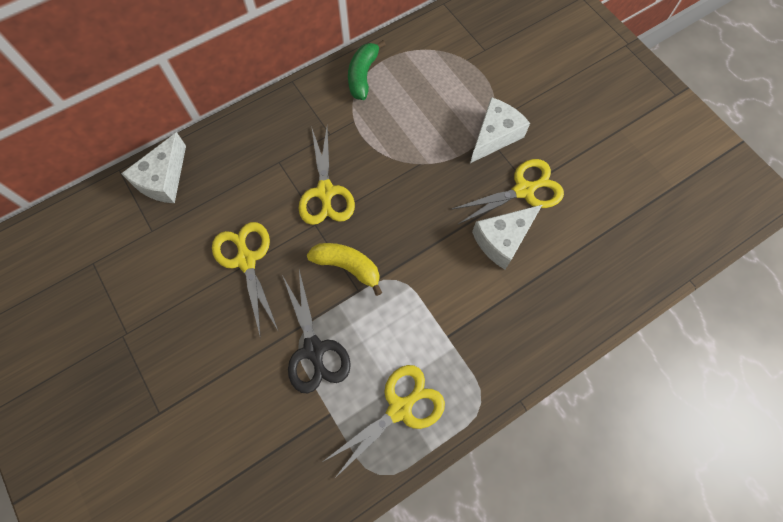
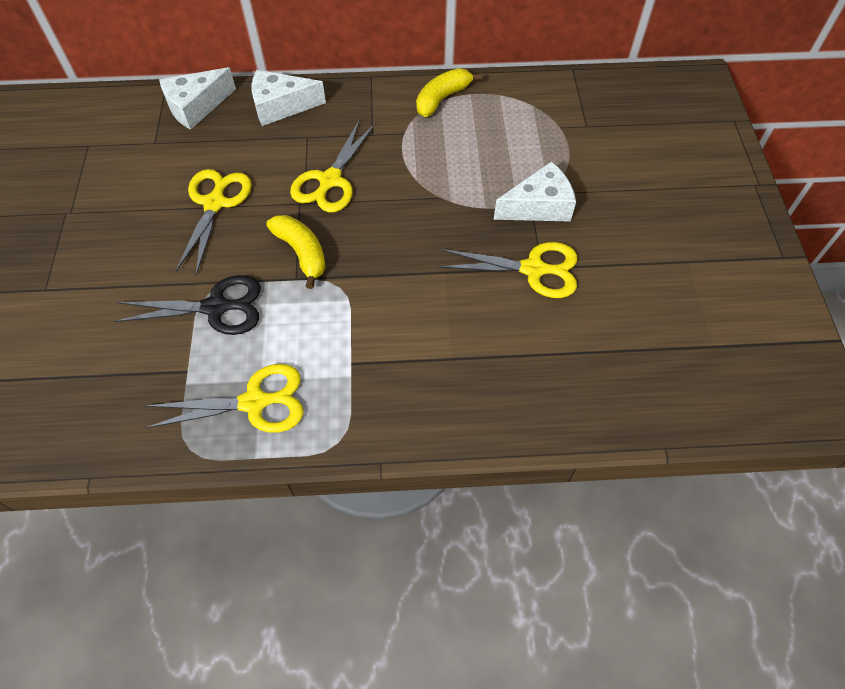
camera: 30 degrees right, 10 degrees down
(314, 349) = (215, 307): black scissors -> black scissors turned 105 degrees counterclockwise
(363, 76) = (442, 99): green banana -> yellow banana
(502, 239) = (476, 304): white cheese -> white cheese (281, 106)

